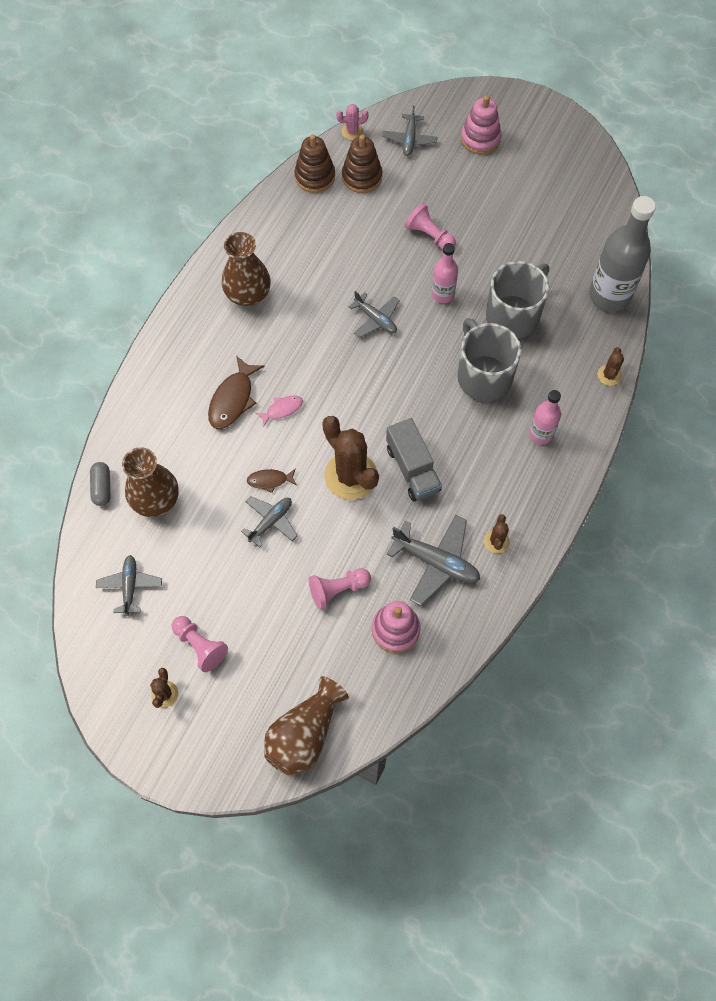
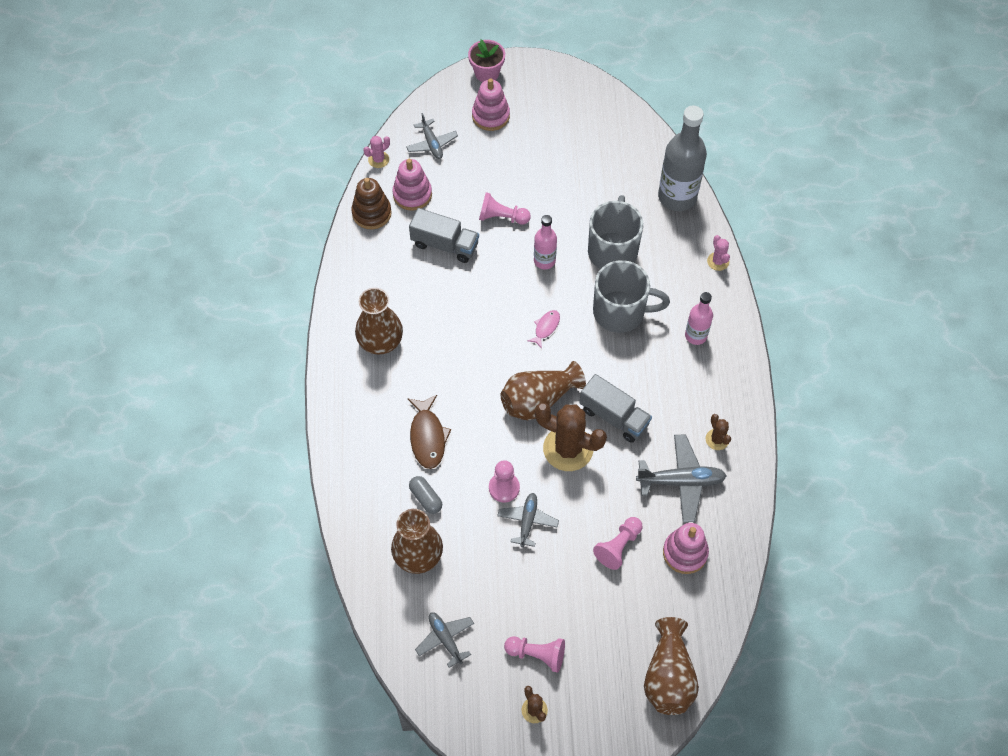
camera: 30 degrees left, 5 degrees down
(102, 487) = (365, 570): grey capsule -> grey capsule (426, 498)
(270, 480) = (504, 488): brown fish -> pink pawn
(282, 409) = (475, 424): pink fish -> pink fish (546, 327)
(353, 418) = (538, 400): none -> brown vase
(361, 236) = (445, 245): none -> grey truck
(362, 177) = (412, 194): brown stacking toy -> pink stacking toy
(375, 319) = (503, 309): grey plane -> none
(483, 376) = (620, 312): grey mug -> grey mug turned 150 degrees clockwise
(502, 98) = (487, 73): none -> pink flower pot
(609, 375) = (718, 261): brown cactus -> pink cactus

